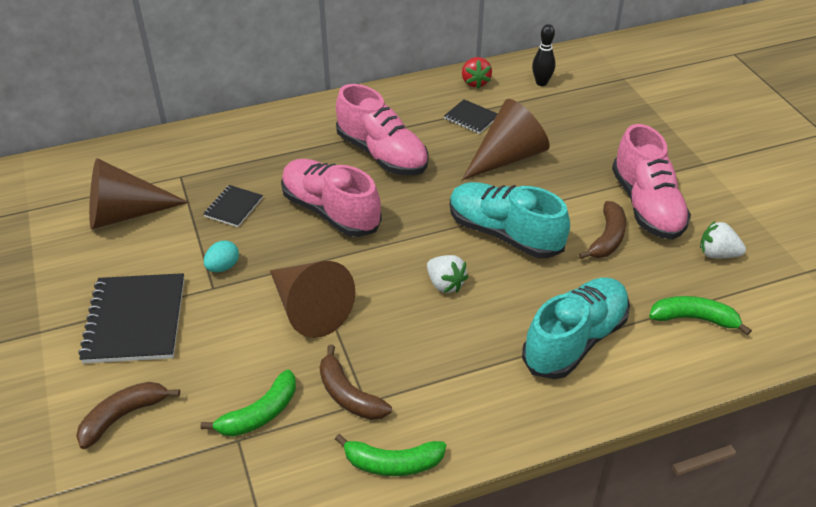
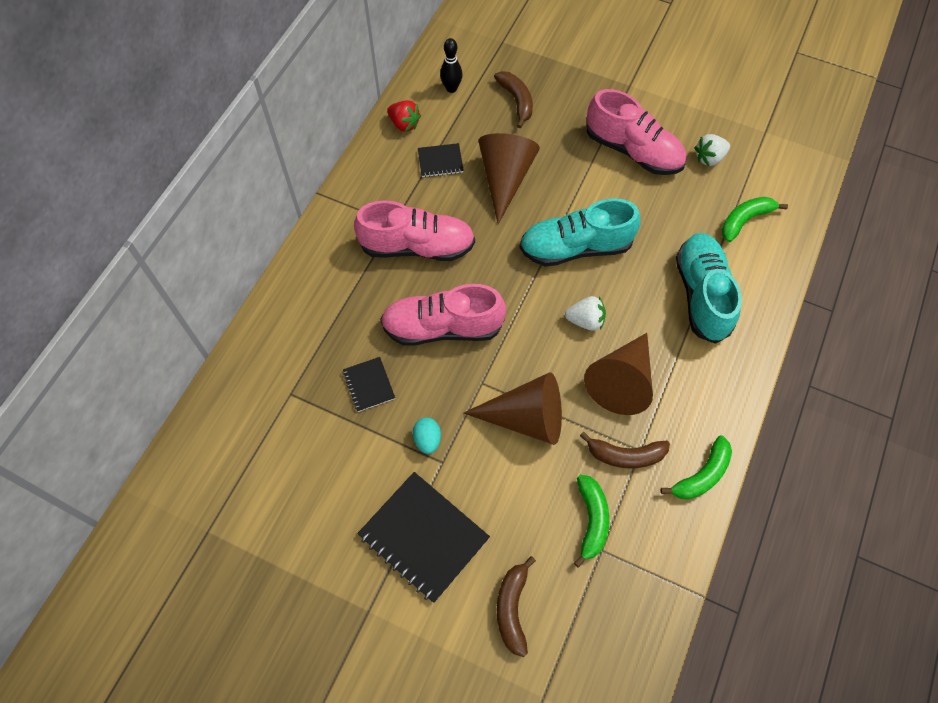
camera: 45 degrees left, 20 degrees up
(125, 214) = (293, 463): brown cone -> brown cone (622, 381)
(607, 238) = (638, 198): brown banana -> brown banana (516, 101)

